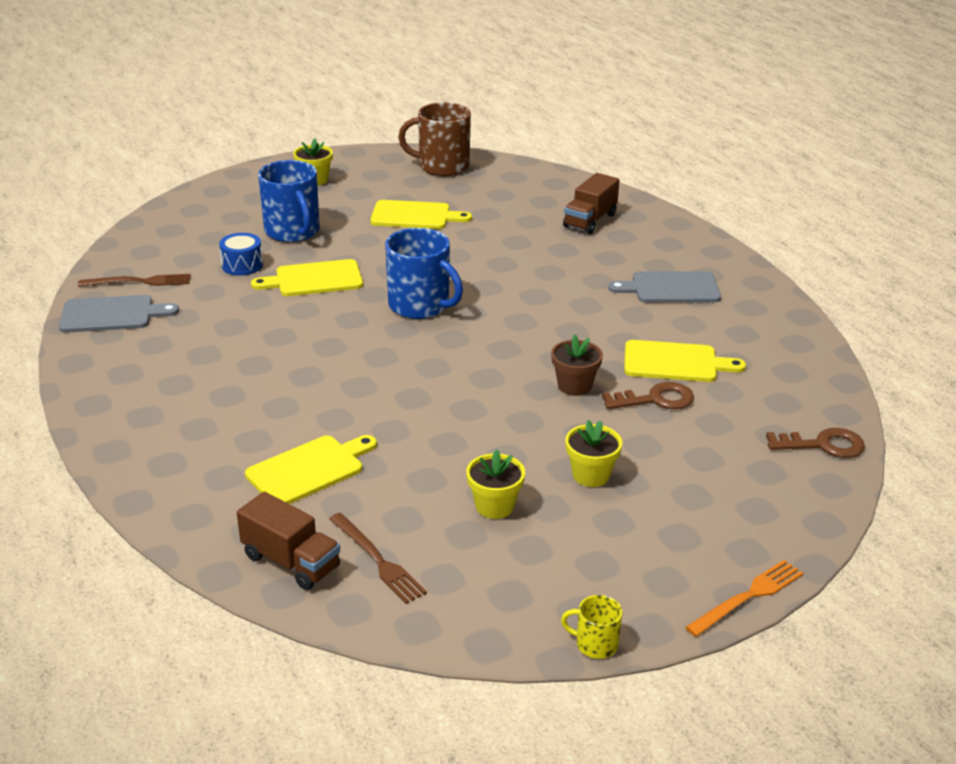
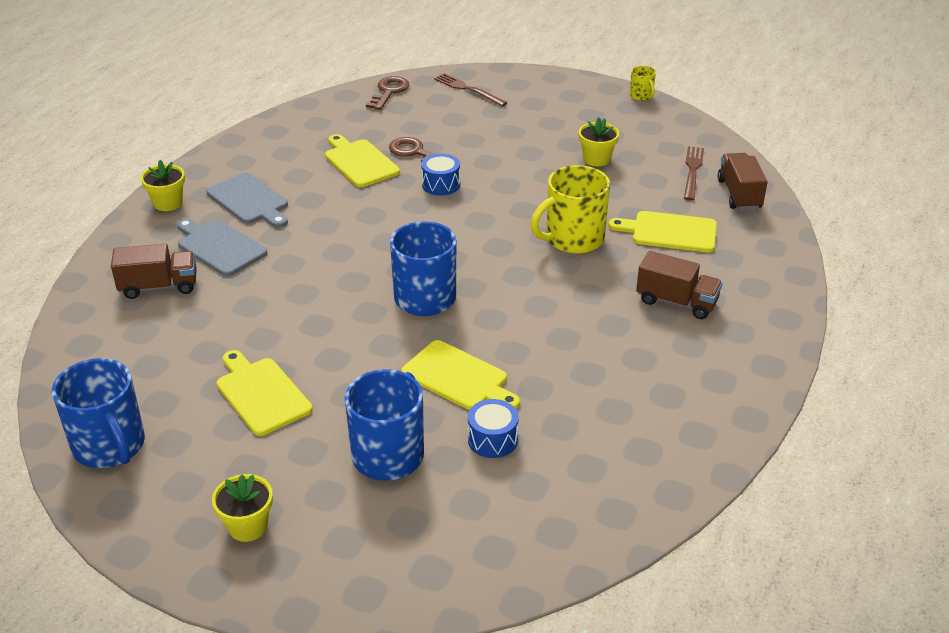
camera: 130 degrees left, 5 degrees up
(111, 314) = (672, 456): grey cutting board -> grey cutting board (219, 247)
(139, 282) = (607, 485): brown fork -> brown fork (468, 89)
(224, 410) = (676, 302): none -> brown truck
(385, 409) = (573, 239): none -> yellow mug
(442, 166) = (109, 446): brown mug -> blue mug
(574, 386) = (441, 184): brown flower pot -> blue drum
(591, 475) = (523, 143): yellow flower pot -> yellow flower pot (168, 203)
(748, 597) = (549, 74): orange fork -> none
(823, 445) = (389, 92): brown key -> brown key turned 60 degrees clockwise

